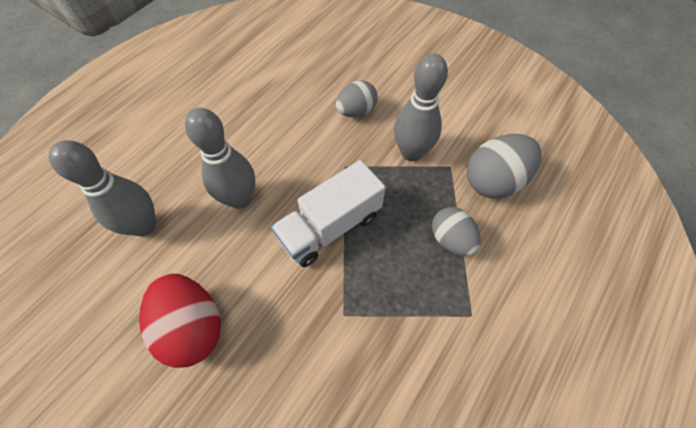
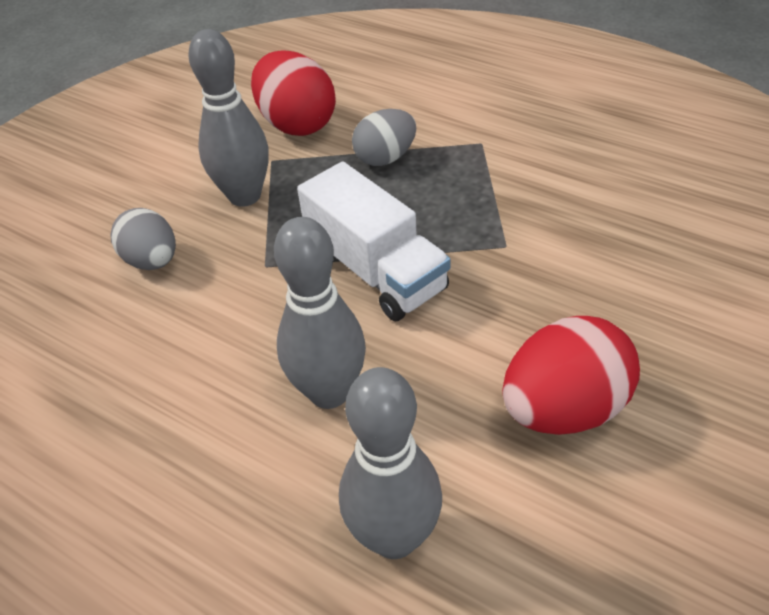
camera: 90 degrees left, 15 degrees down
(493, 181) = (297, 124): grey egg -> red egg

